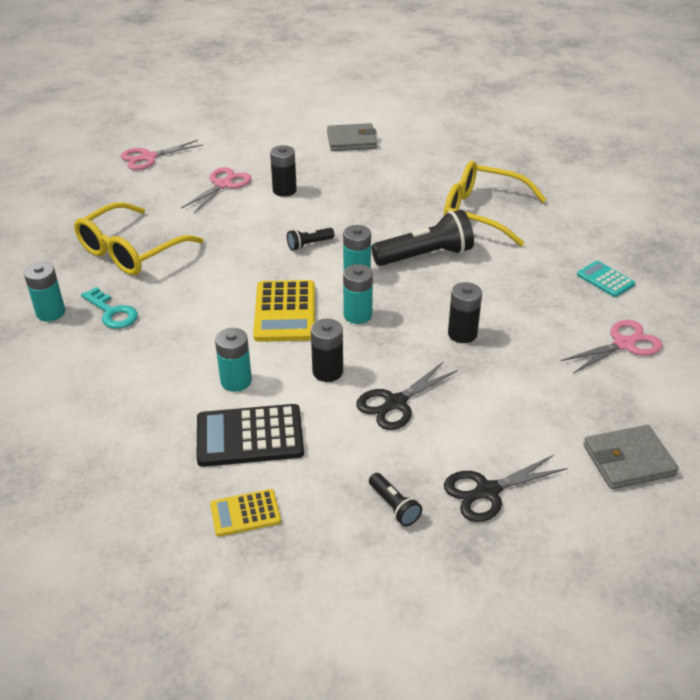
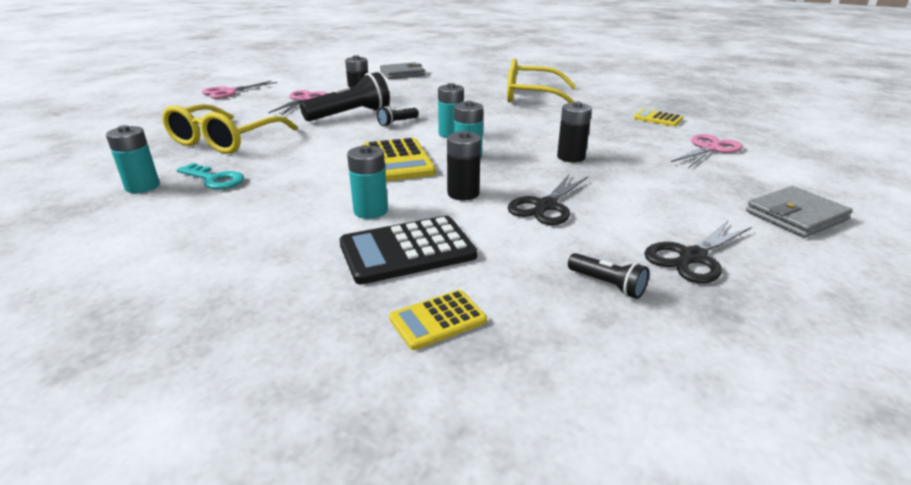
camera: 15 degrees left, 10 degrees down
(425, 256) = (503, 120): black flashlight -> black flashlight (350, 115)
(605, 279) = (658, 119): turquoise calculator -> yellow calculator

